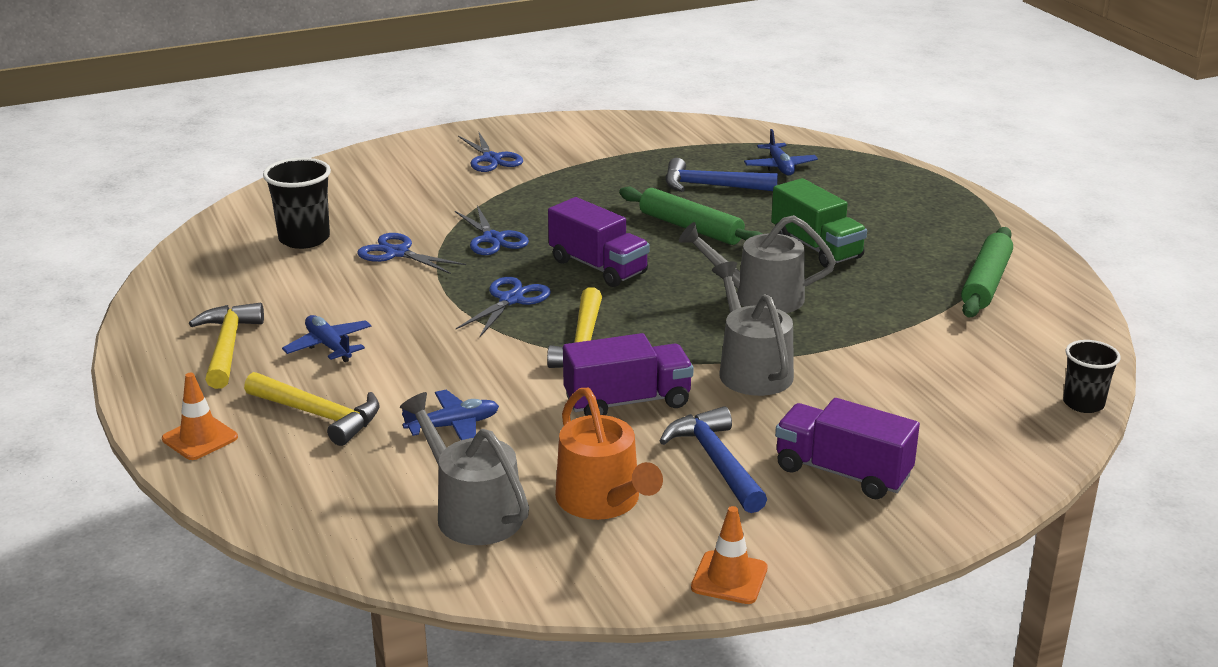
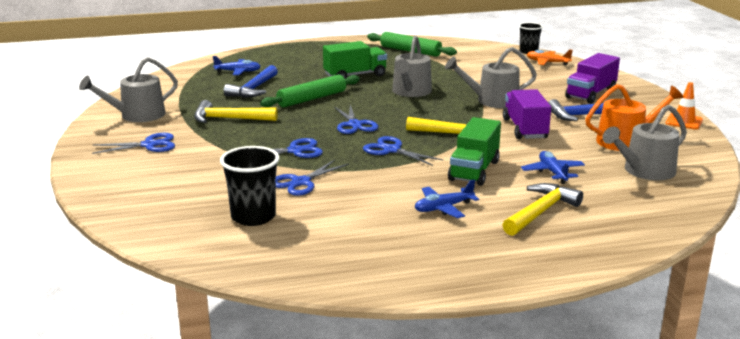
camera: 80 degrees left, 5 degrees down
(200, 438) = (573, 254): orange traffic cone -> none
(228, 347) = (437, 246): yellow hammer -> yellow hammer (229, 119)
(450, 363) = (474, 170): none -> green truck
(582, 137) = (137, 115): none -> grey watering can
(598, 267) = (354, 124): purple truck -> blue scissors
(1020, 426) = (547, 62): none -> orange plane

